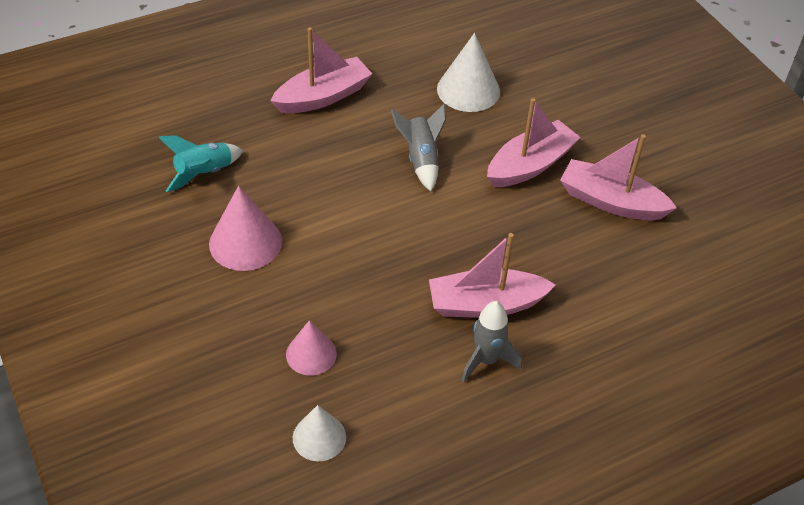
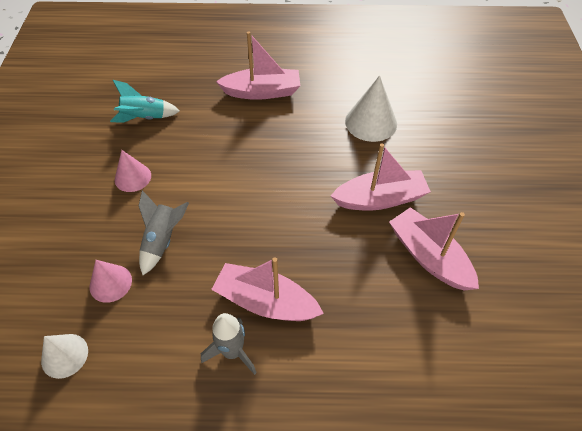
camera: 30 degrees right, 5 degrees up
(245, 242) = (133, 177): pink cone -> pink cone, size x0.64
(421, 159) = (298, 163): grey rocket -> grey rocket (163, 240)

